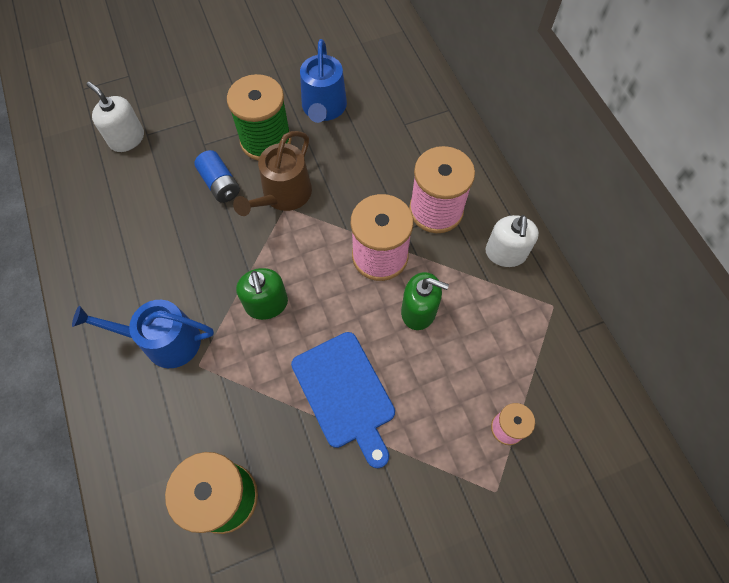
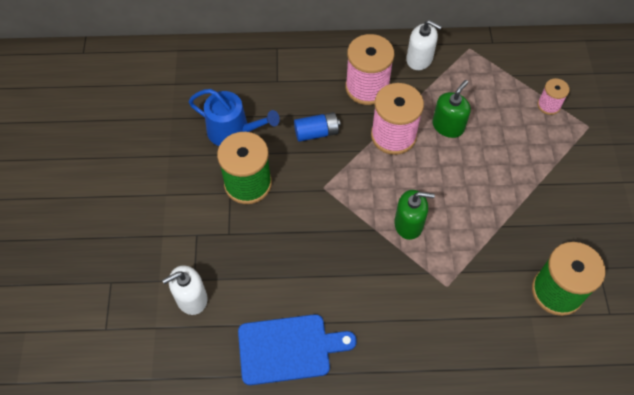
camera: 70 degrees left, 5 degrees down
(165, 341) = (417, 307): blue watering can -> none
(220, 184) = (278, 230): blue battery -> blue battery (316, 132)
(283, 195) = (310, 185): brown watering can -> none
(345, 393) = (498, 191): blue cutting board -> blue cutting board (288, 348)

